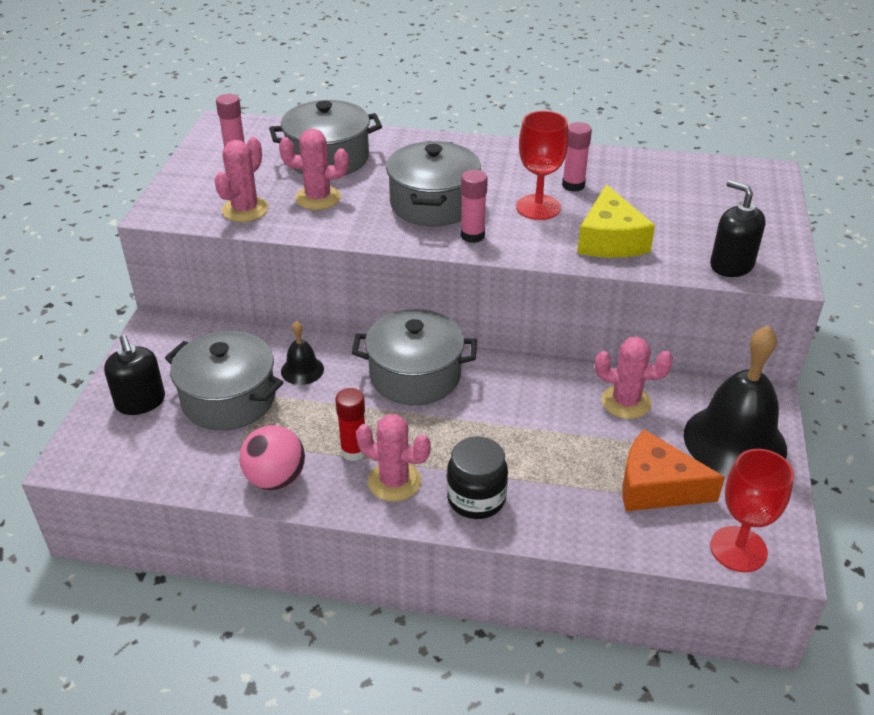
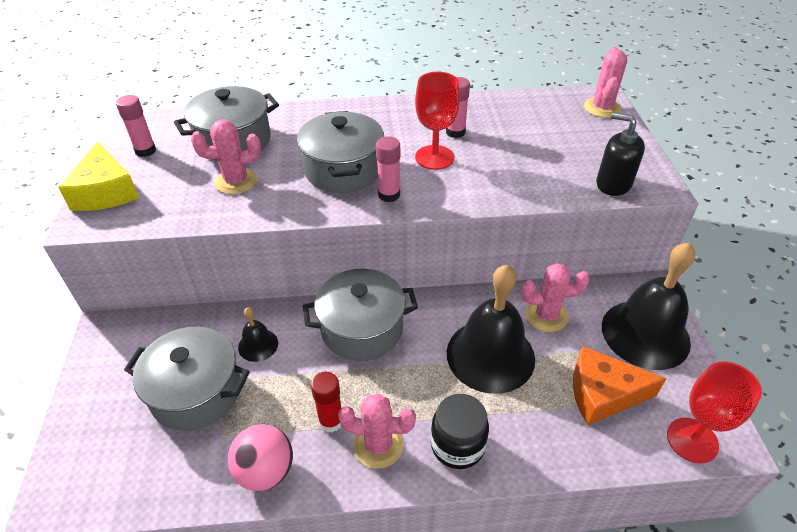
camera: 15 degrees left, 5 degrees up
(140, 402) = (108, 415): black soap dispenser -> none
(245, 210) = (169, 205): pink cactus -> pink cactus (602, 108)
(545, 427) = (490, 355): none -> black bell
(610, 240) = (506, 178): yellow cheese -> yellow cheese (105, 192)

